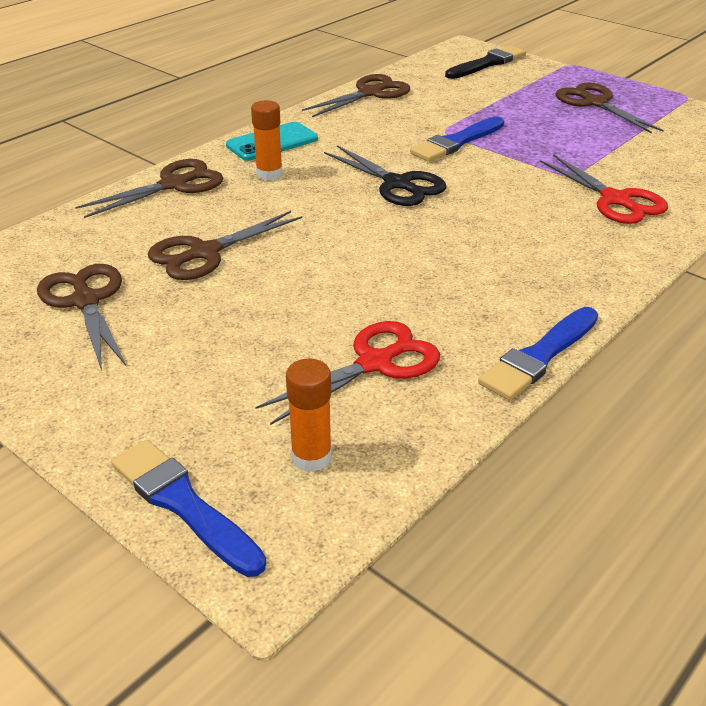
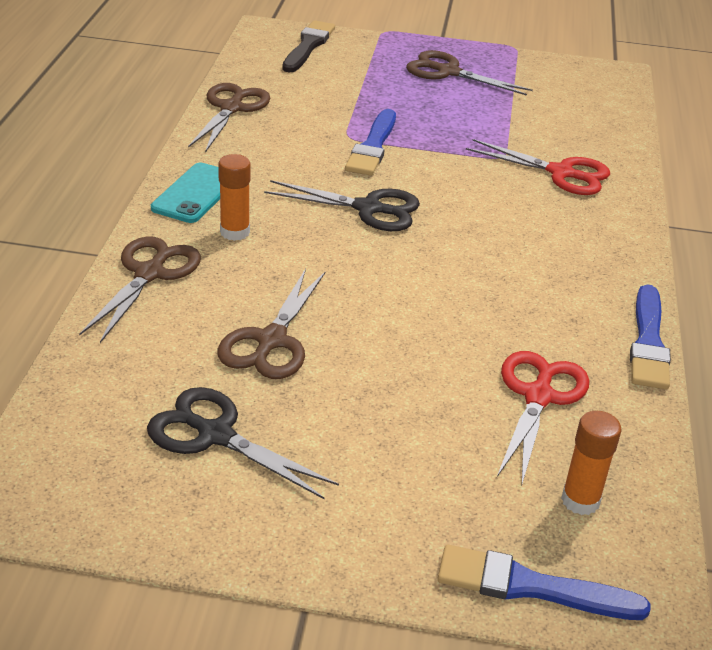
camera: 35 degrees left, 0 degrees up
(86, 301) = (215, 435): brown scissors -> black scissors

